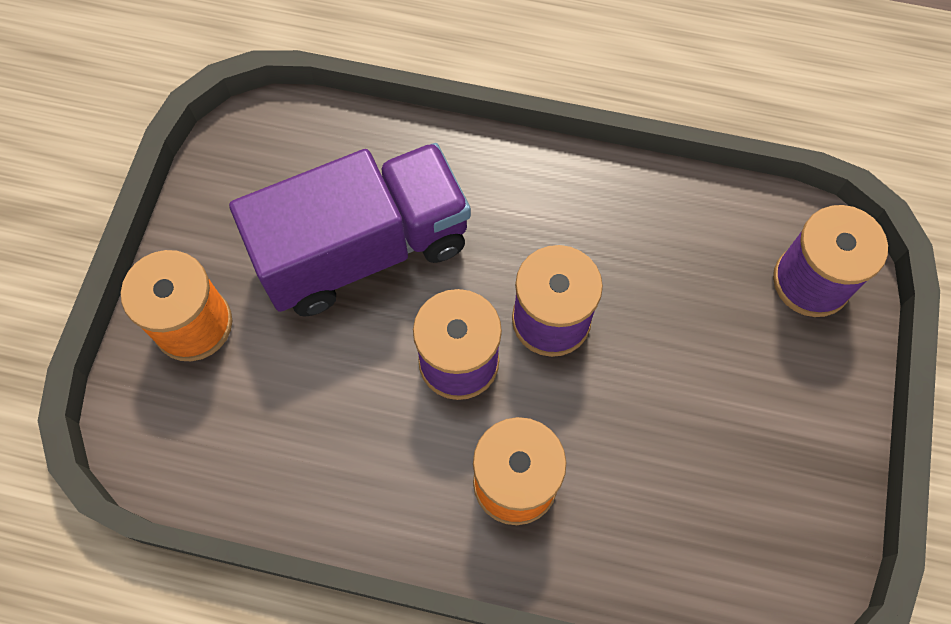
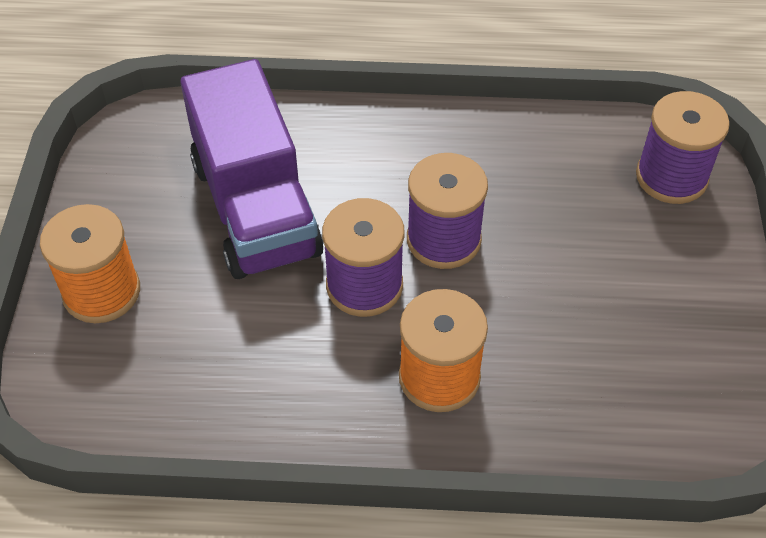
camera: 10 degrees left, 15 degrees down
(363, 250) = (255, 208): purple truck -> purple truck turned 105 degrees clockwise

